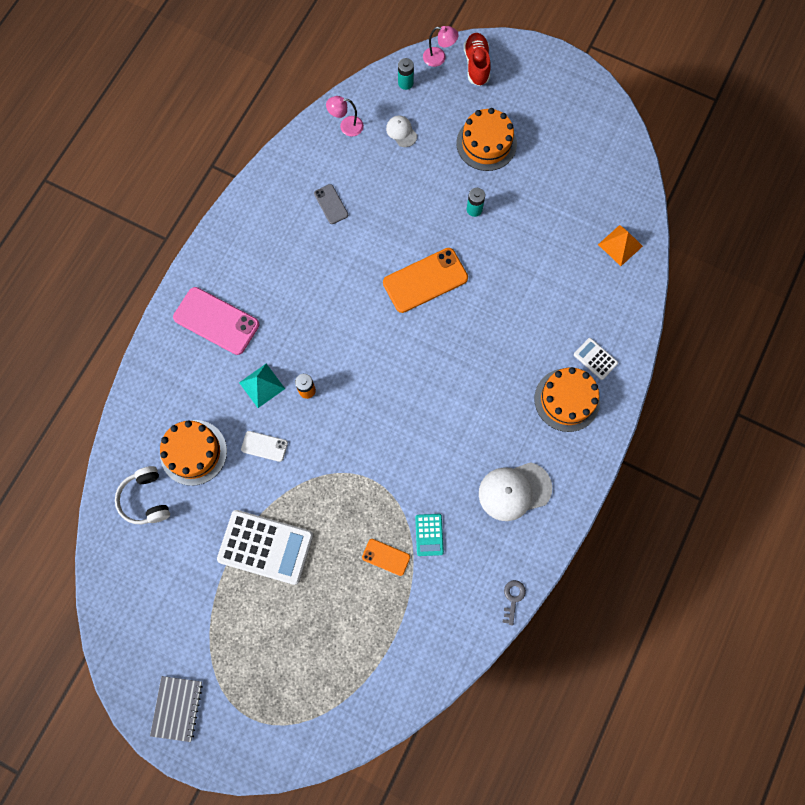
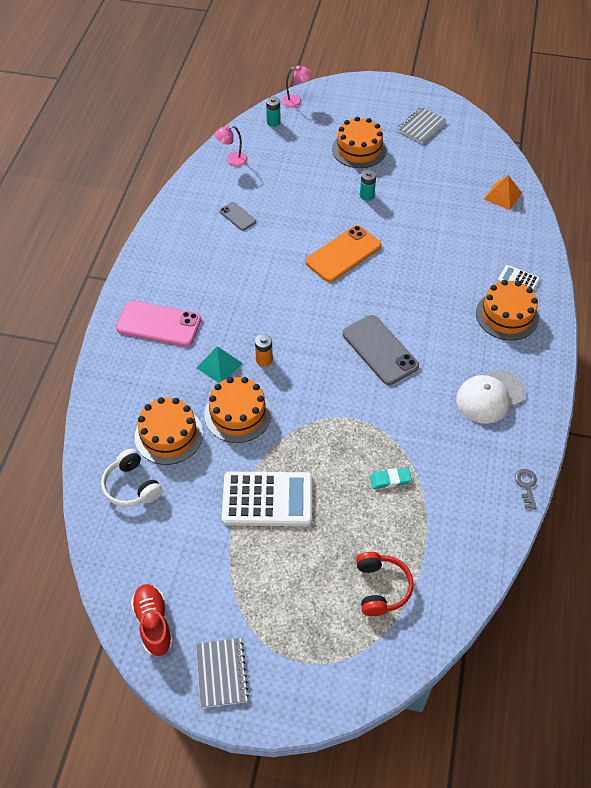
camera: 15 degrees left, 20 degrees down
(264, 446) = (238, 414): white phone -> orange cake
(341, 665) = (381, 588): none -> red headphones
(386, 557) = (390, 480): orange phone -> turquoise eraser
(401, 132) = (282, 155): white cap -> none
(424, 408) = (380, 350): none -> grey phone
(429, 535) = (424, 451): turquoise calculator -> none
(476, 65) = (329, 100): red shoe -> red shoe (153, 623)
(565, 127) = (421, 126): none -> grey notebook

